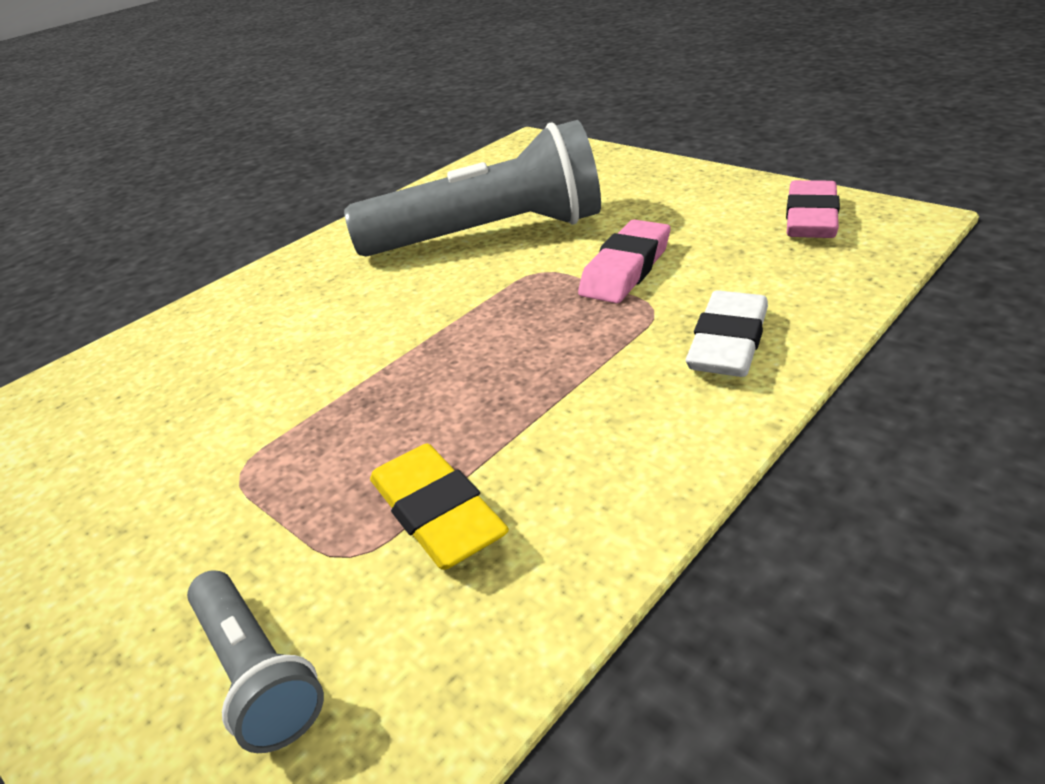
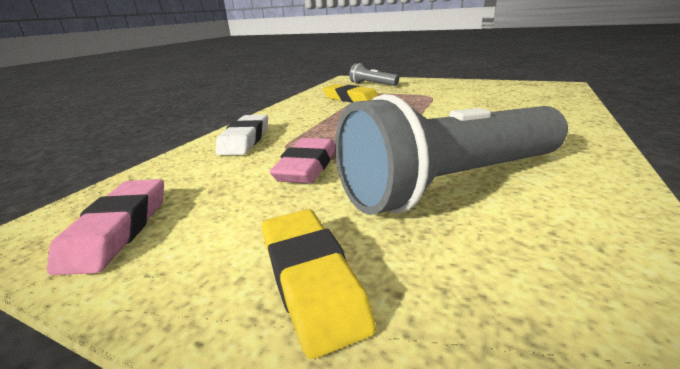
camera: 160 degrees right, 10 degrees down
(641, 184) = (311, 280): none -> yellow eraser

